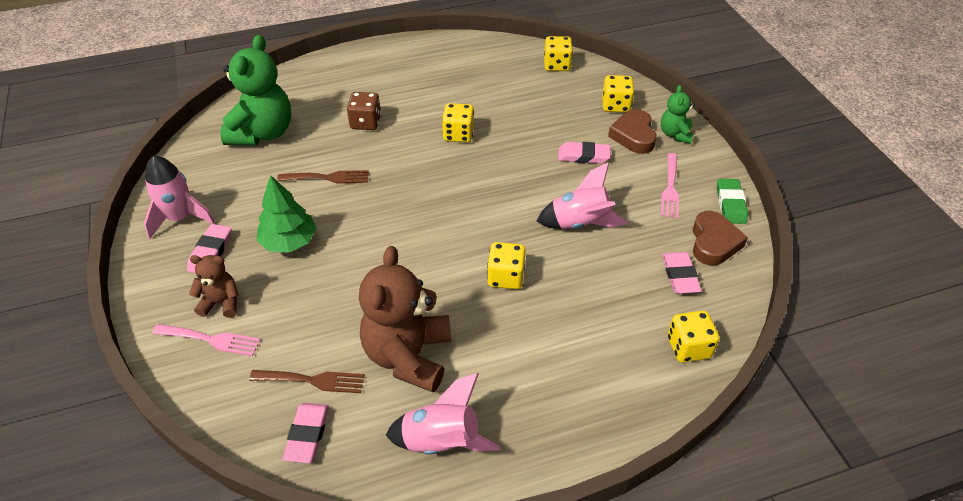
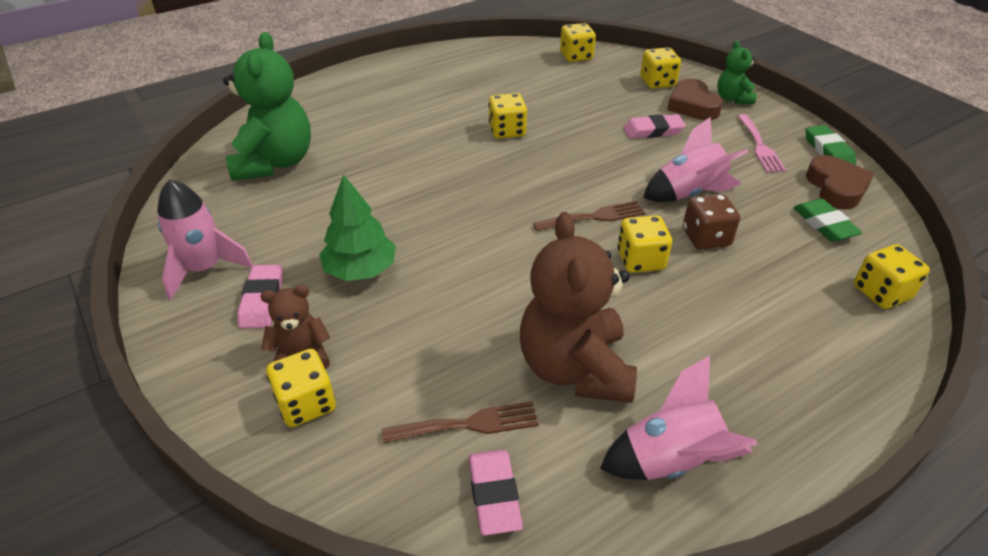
camera: 15 degrees left, 5 degrees down
(211, 339) = (306, 404): pink fork -> yellow dice
(328, 177) = (377, 195): brown fork -> brown fork (594, 217)
(365, 122) = (395, 135): brown dice -> brown dice (706, 237)
(680, 275) = (824, 224): pink eraser -> green eraser

